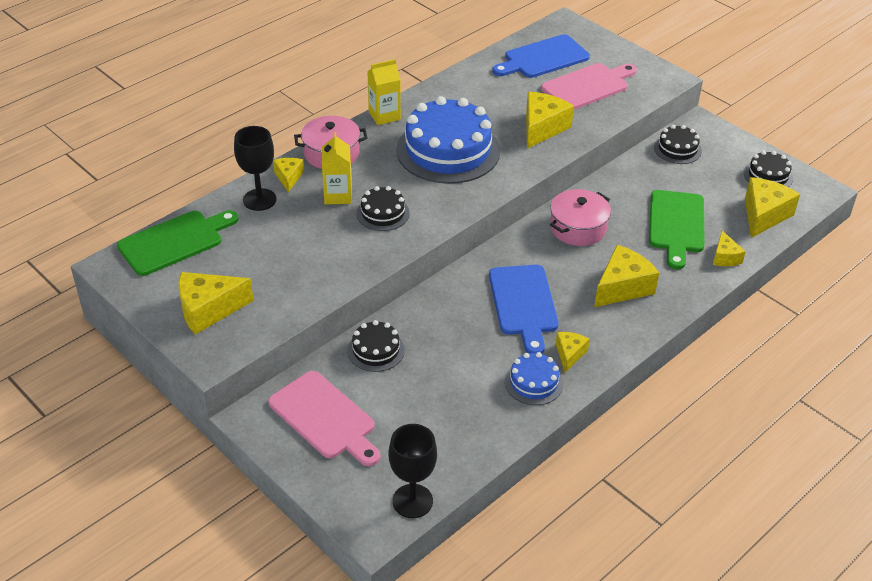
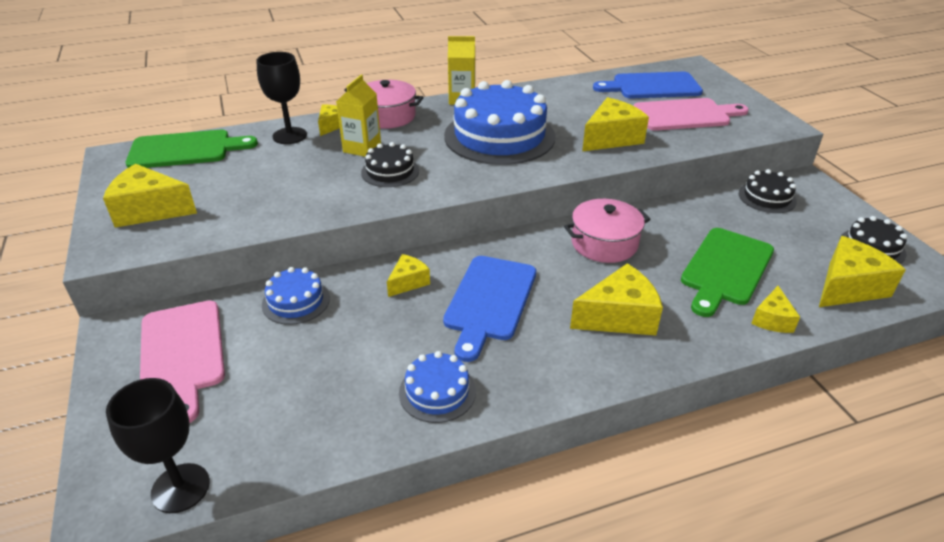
camera: 25 degrees right, 5 degrees down
(376, 350) = (296, 301): black cake -> blue cake
(569, 354) = (504, 373): yellow cheese -> yellow cheese (408, 282)

